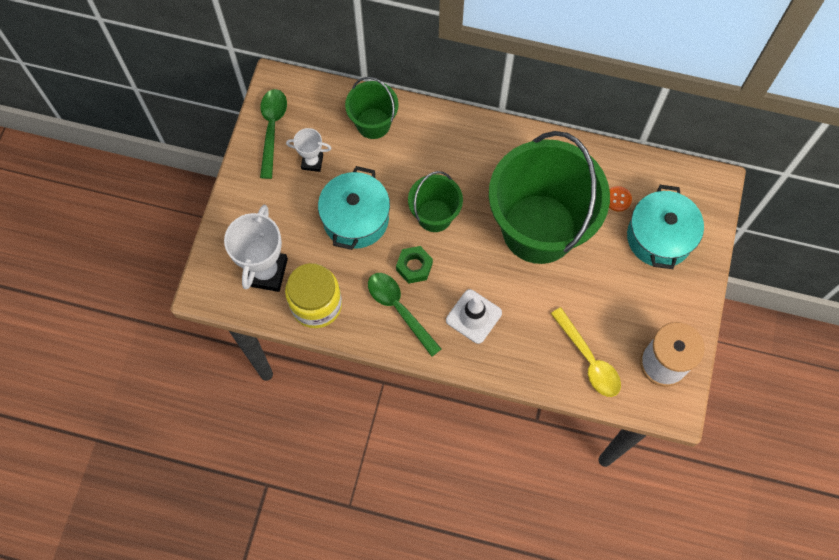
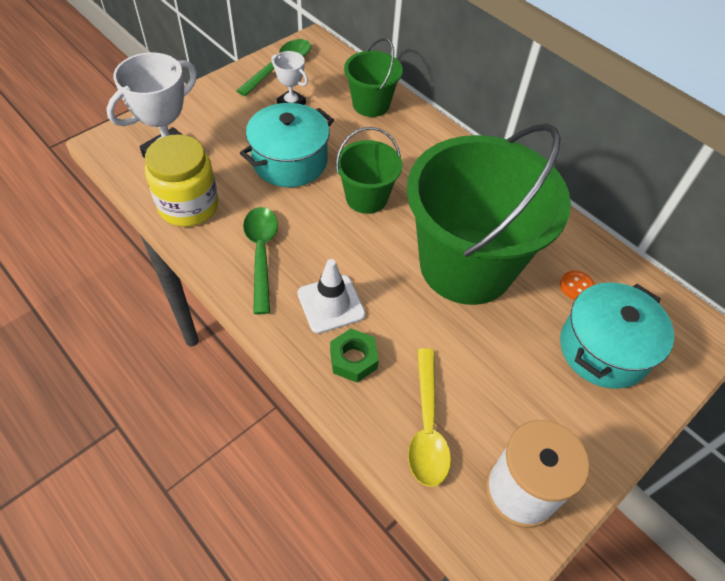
camera: 30 degrees right, 15 degrees down
(414, 266) = (309, 227): green nut -> green nut (353, 359)

